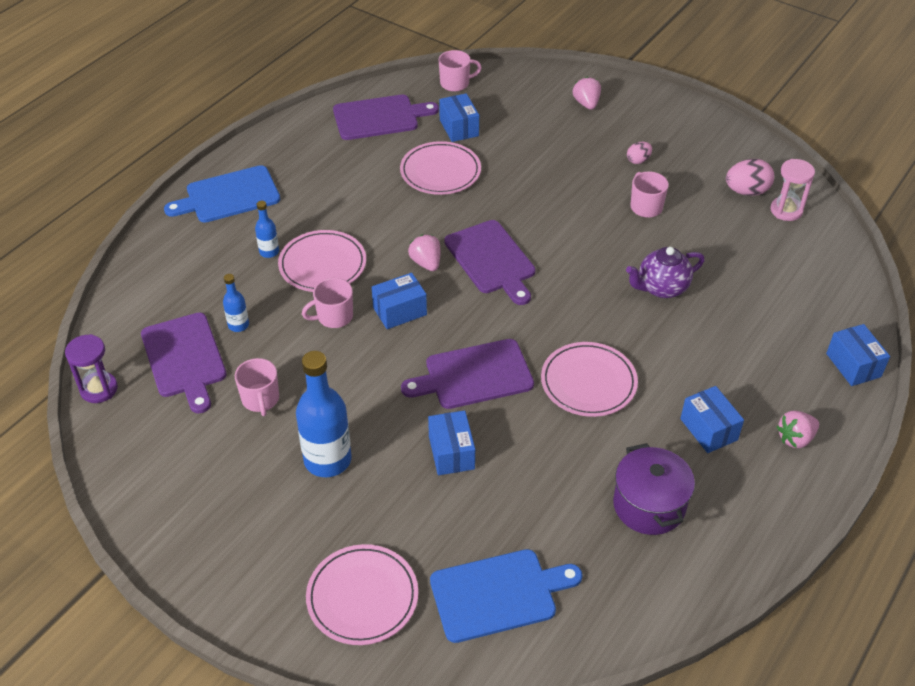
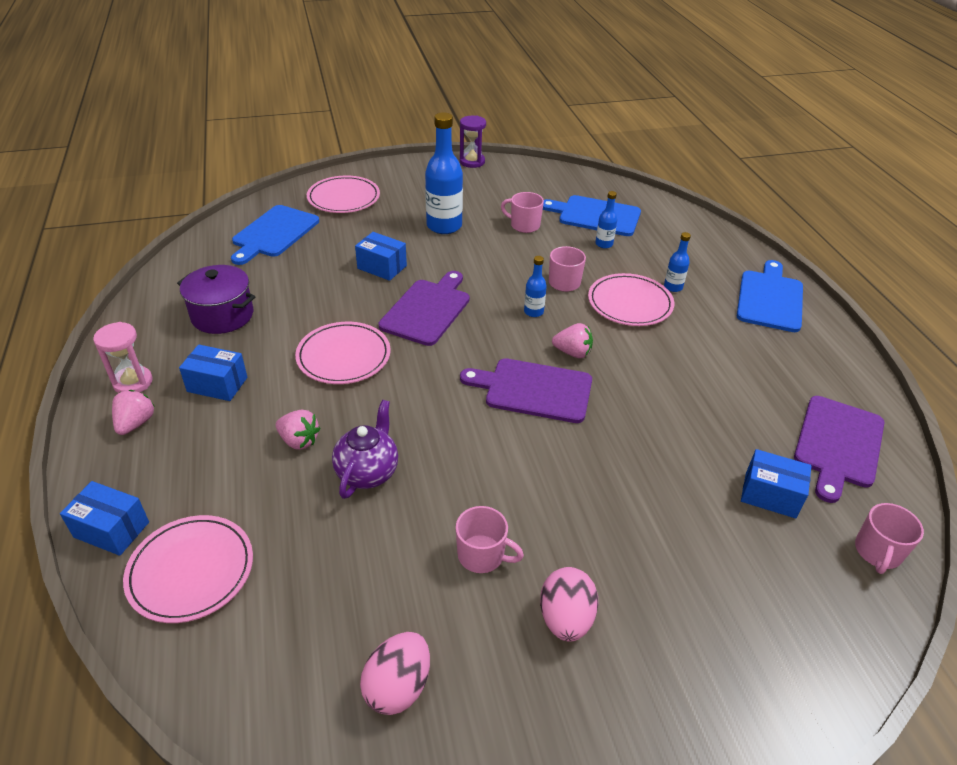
camera: 130 degrees right, 5 degrees down
(99, 389) = (604, 183): purple hourglass -> purple hourglass (472, 162)
(184, 358) = (595, 215): purple cutting board -> blue cutting board
(399, 311) = (533, 312): blue box -> blue bottle
(440, 171) = (697, 434): pink plate -> pink plate (191, 571)
(586, 104) = (735, 662): pink strawberry -> pink strawberry (299, 440)
(638, 160) = (566, 618): pink egg -> pink egg, size x1.71
(786, 210) = (322, 697): pink hourglass -> pink hourglass (133, 382)

